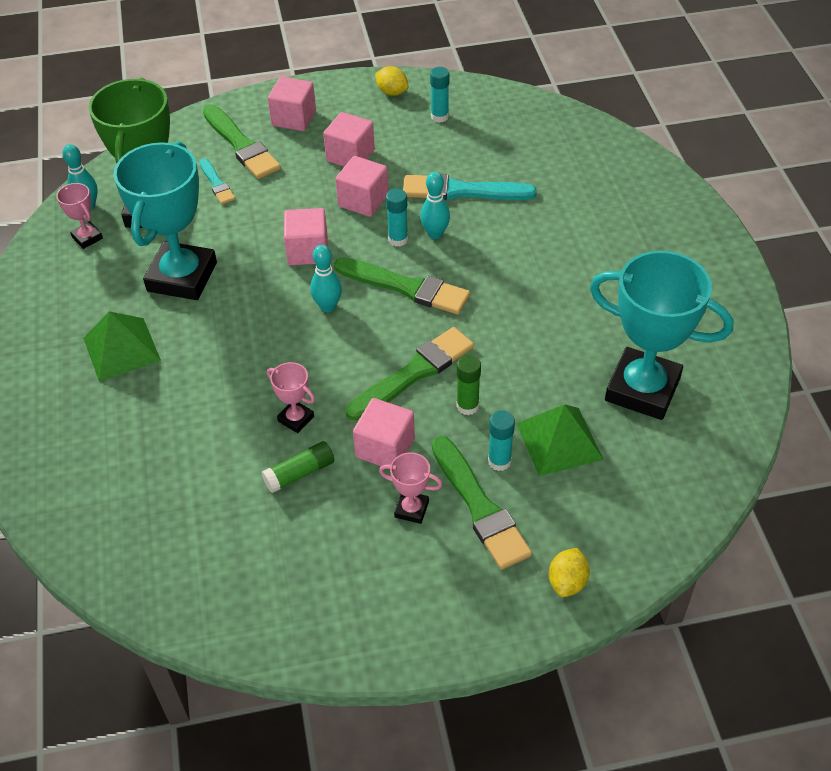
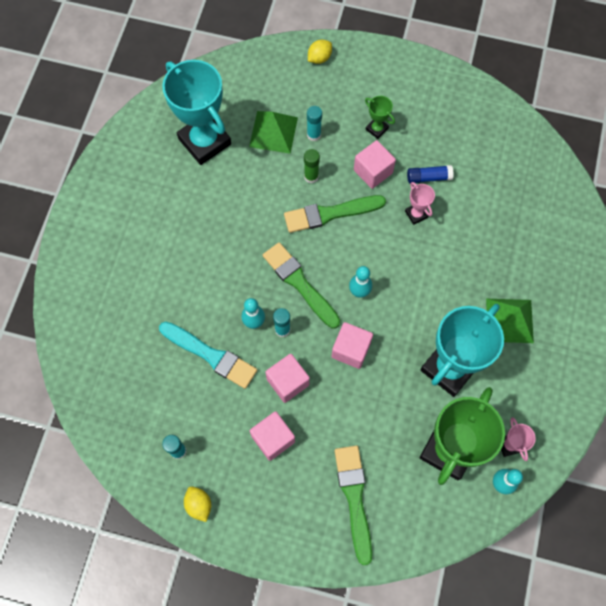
camera: 155 degrees left, 20 degrees up
(216, 184) = (391, 459): turquoise brush -> none
(294, 118) = (297, 512): pink cube -> none
(300, 473) = (428, 177): green glue stick -> blue glue stick
(411, 509) = (376, 129): pink trophy -> green trophy
(479, 507) = (340, 114): green brush -> none

